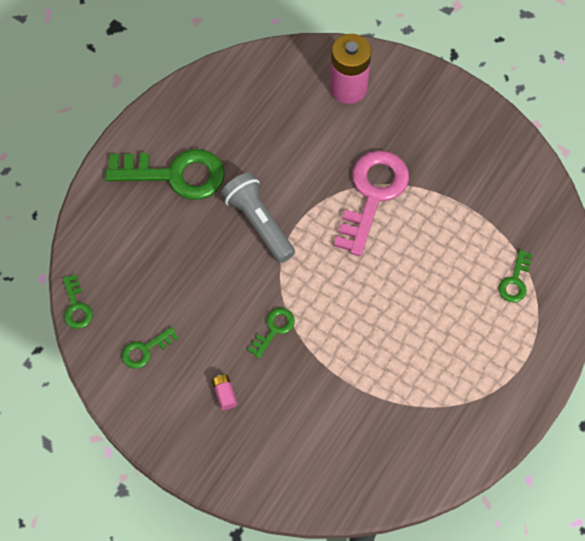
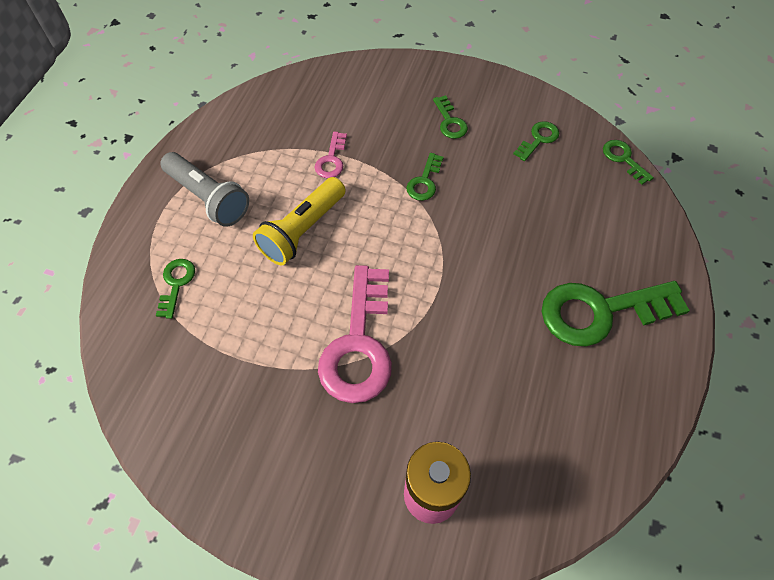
camera: 165 degrees right, 5 degrees down
(224, 394) = (450, 122): pink battery -> green key
(258, 223) = (481, 279): grey flashlight -> grey flashlight (208, 198)
(356, 377) = (331, 160): none -> pink key
(399, 305) = (302, 230): none -> yellow flashlight

